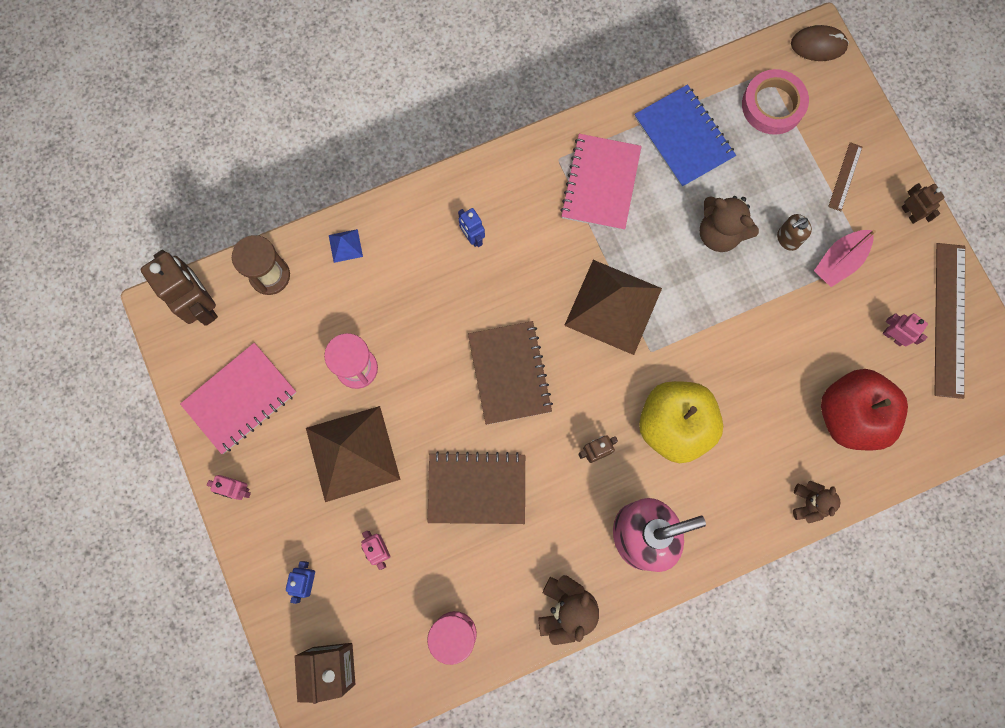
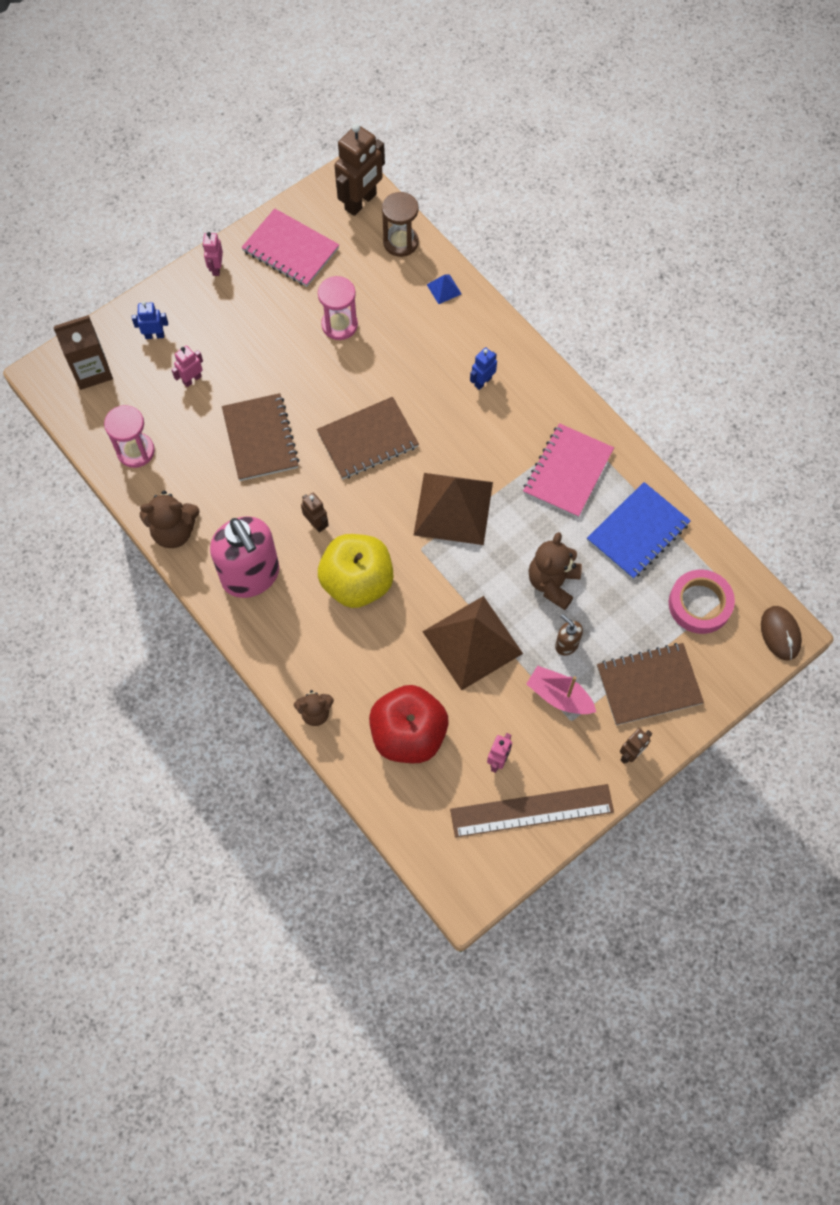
camera: 75 degrees right, 10 degrees down
(352, 453) = (266, 340): brown pyramid -> brown pyramid (472, 642)
(600, 183) = (567, 472): pink notebook -> pink notebook turned 60 degrees counterclockwise
(845, 176) = (648, 685): brown ruler -> brown notebook

